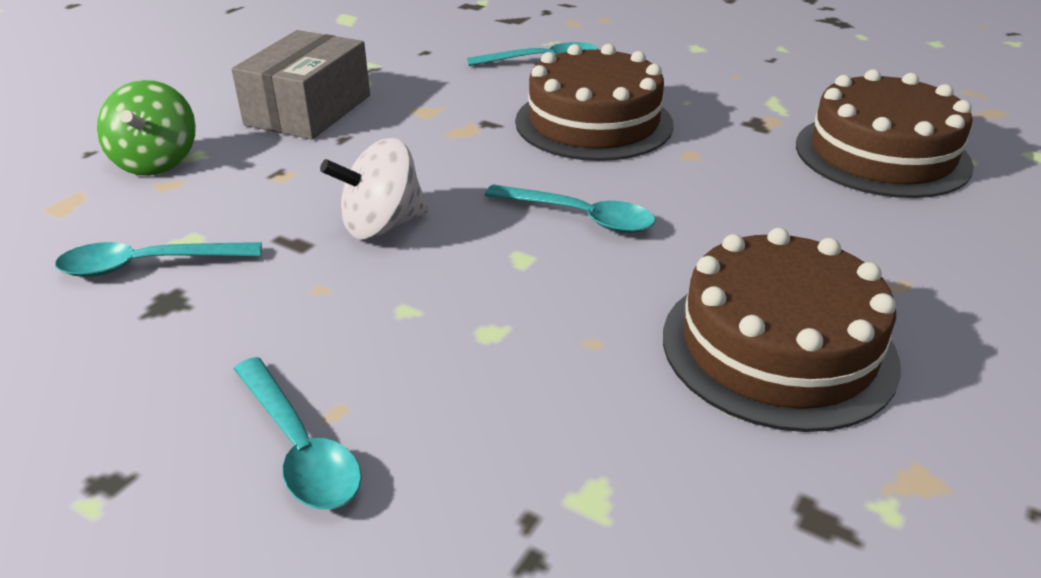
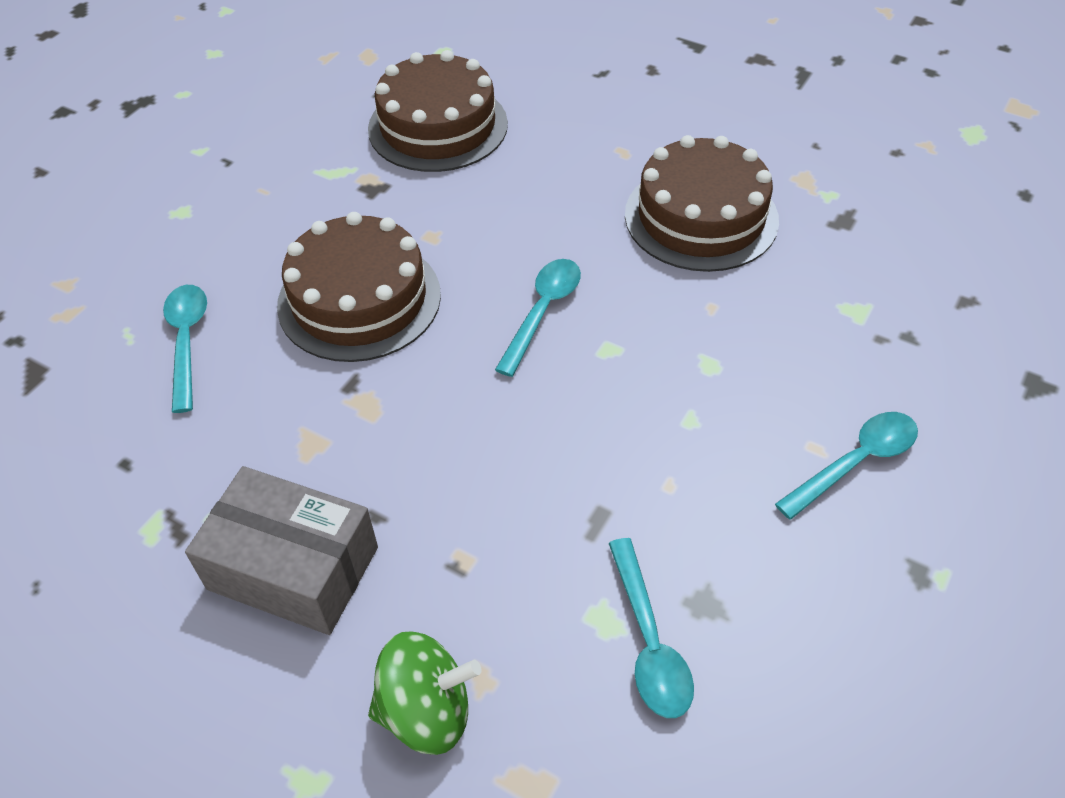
camera: 90 degrees left, 15 degrees up
(382, 225) = (563, 453): white spinning top -> none

